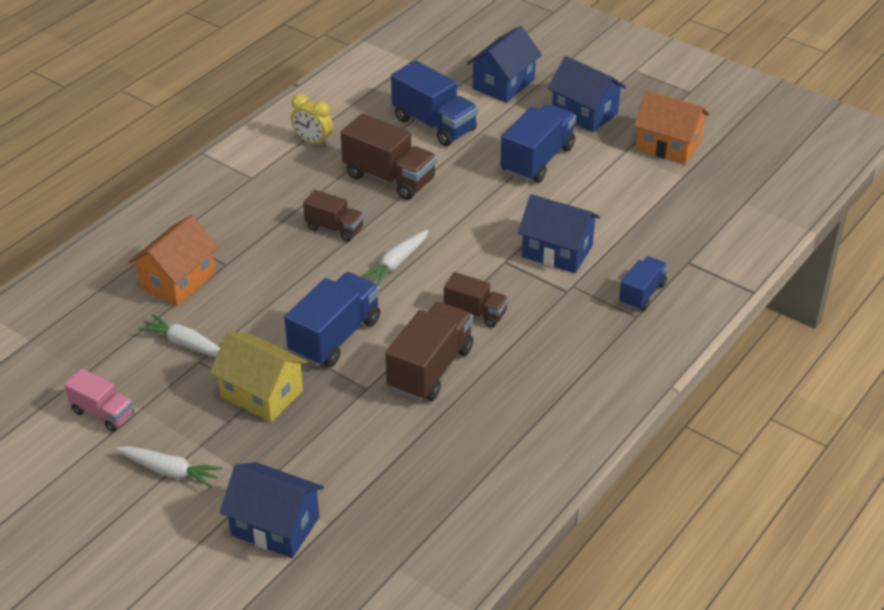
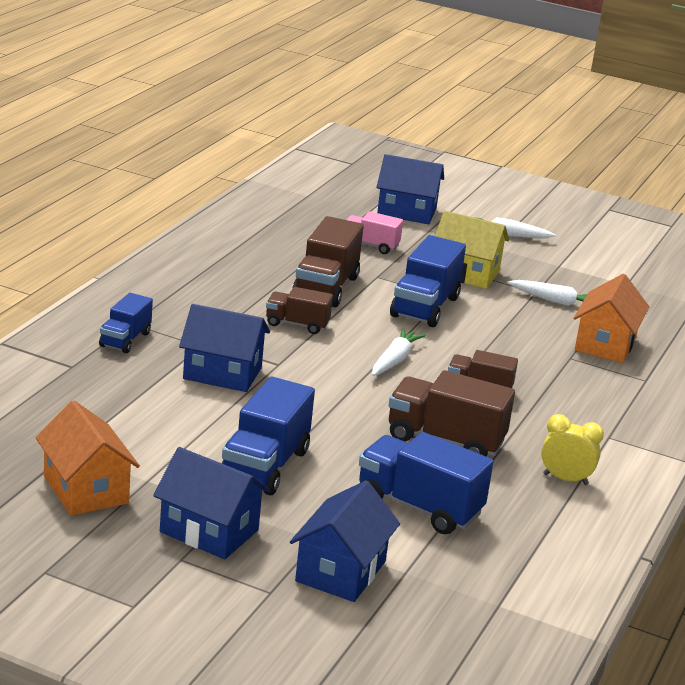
camera: 165 degrees right, 15 degrees down
(103, 413) = (587, 263): pink truck -> pink truck (370, 245)
(668, 145) = (86, 489): orange house -> orange house turned 45 degrees clockwise

